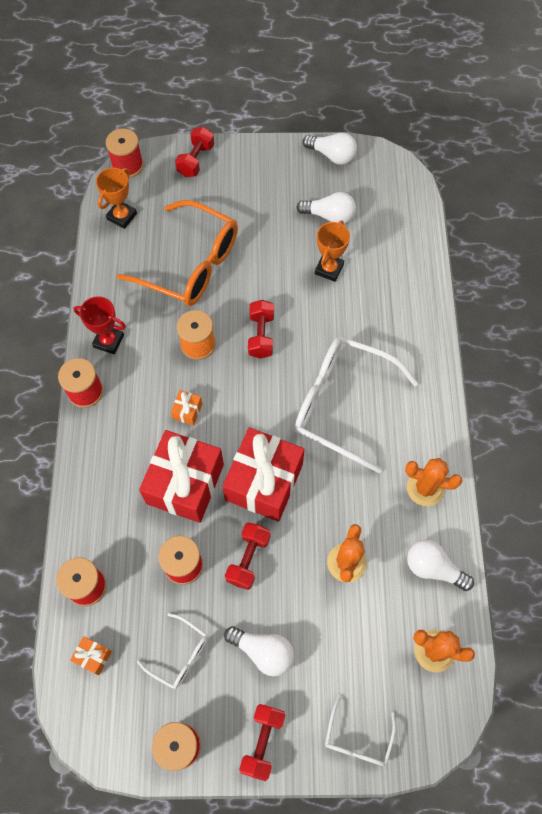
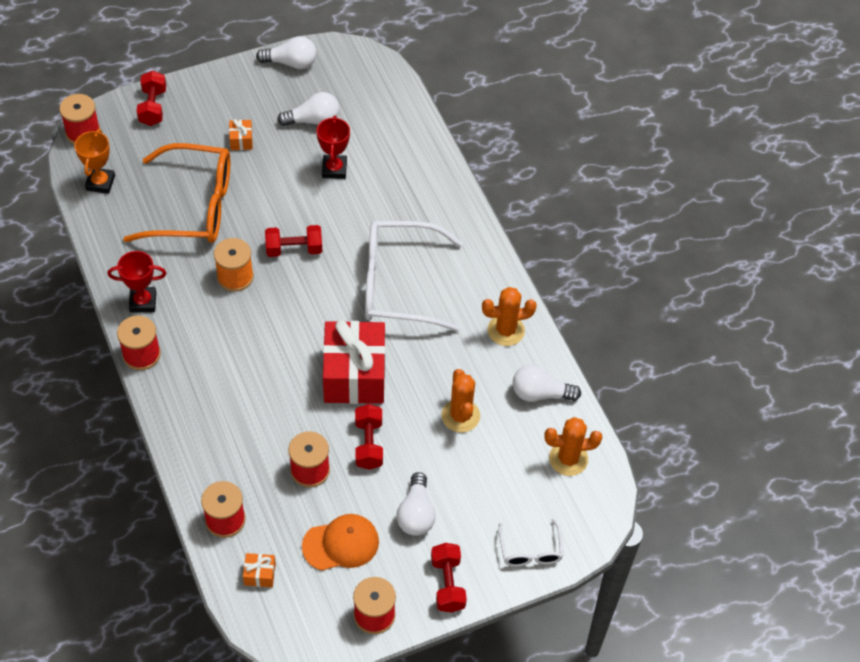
camera: 25 degrees left, 10 degrees down
(180, 655) = (341, 544): white glasses -> orange cap
(185, 484) = (279, 402): red gift -> none
(187, 411) = (252, 339): orange gift -> orange gift (241, 140)
(261, 335) = (294, 249): red dumbbell -> red dumbbell turned 75 degrees counterclockwise
(263, 651) = (416, 514): white light bulb -> white light bulb turned 90 degrees clockwise
(329, 269) = (334, 169): orange trophy -> red trophy

